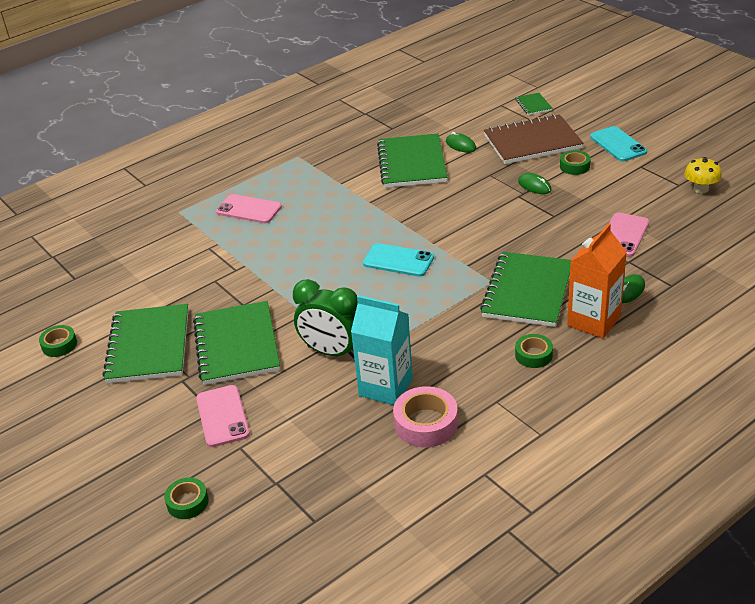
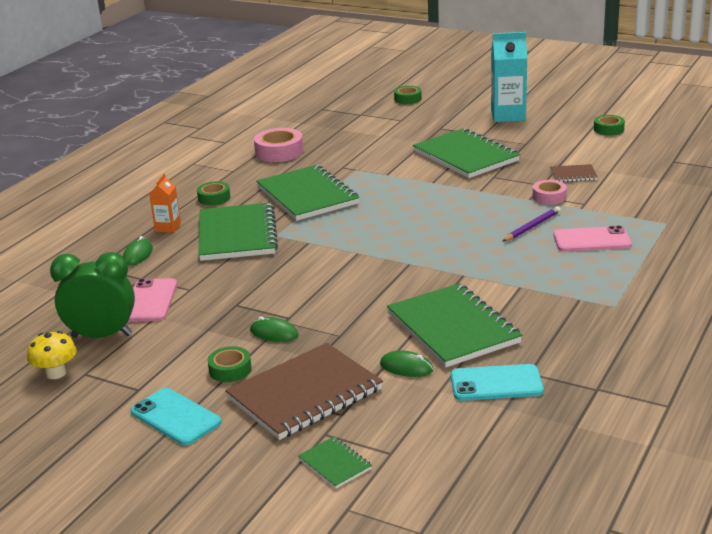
camera: 155 degrees right, 10 degrees down
(149, 346) = (536, 142): green notebook -> green notebook (307, 196)
(175, 285) = (573, 175): none -> brown notebook
(222, 416) = (430, 127): pink phone -> none
(226, 263) = (549, 197): none -> pink tape
(275, 234) = (532, 226): none -> purple pencil
(332, 352) = (383, 168): green clock -> green clock (102, 336)
(386, 387) = (323, 160): turquoise carton -> turquoise carton (508, 115)
(398, 260) = (381, 232): turquoise phone -> turquoise phone (496, 383)
(593, 321) = (168, 227): orange carton -> orange carton, size x0.54

